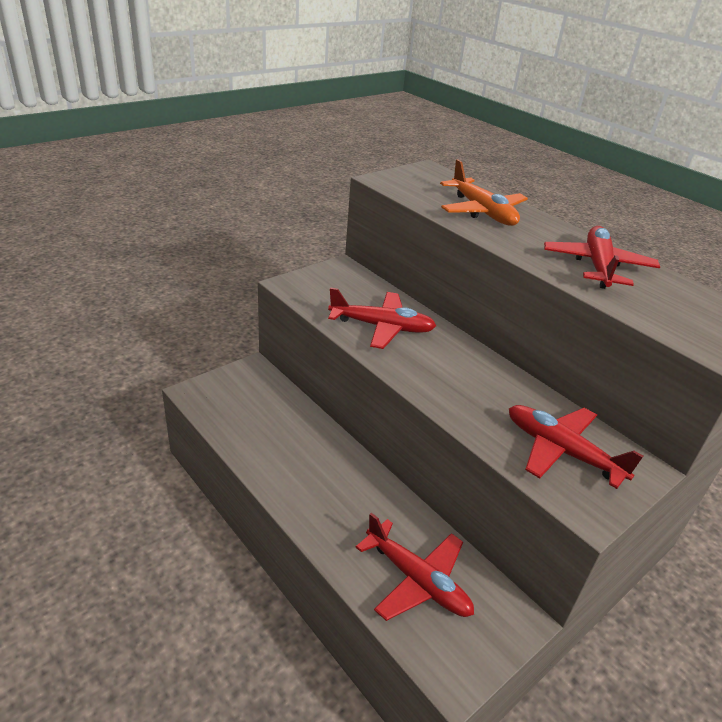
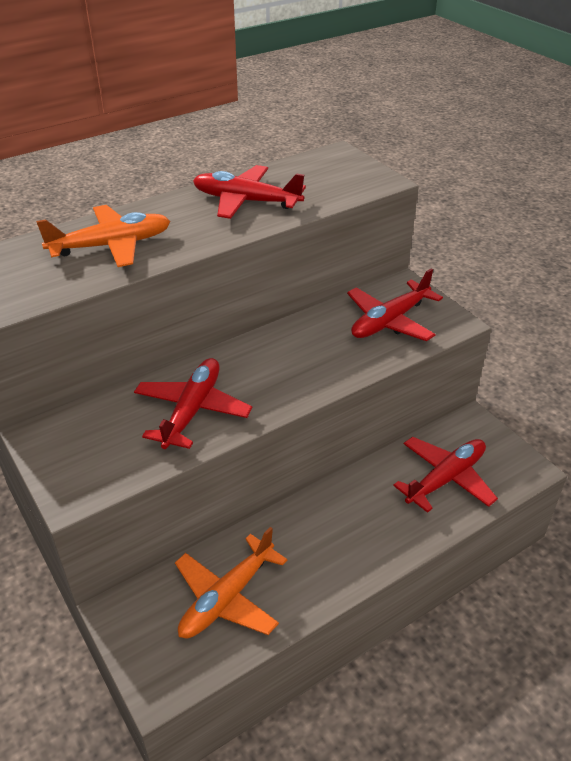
camera: 80 degrees left, 5 degrees up
(263, 420) = (227, 597): none -> orange plane

